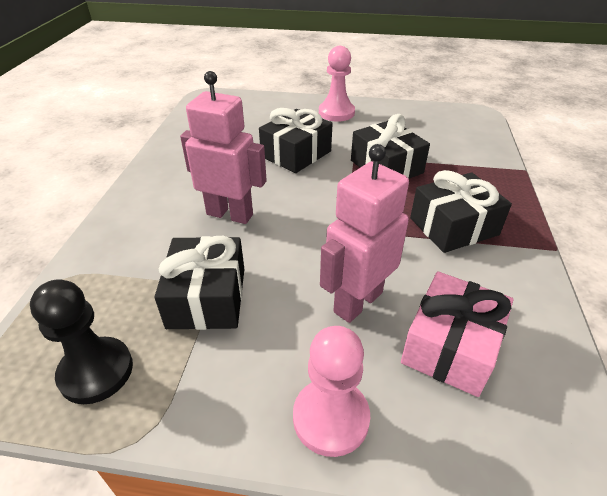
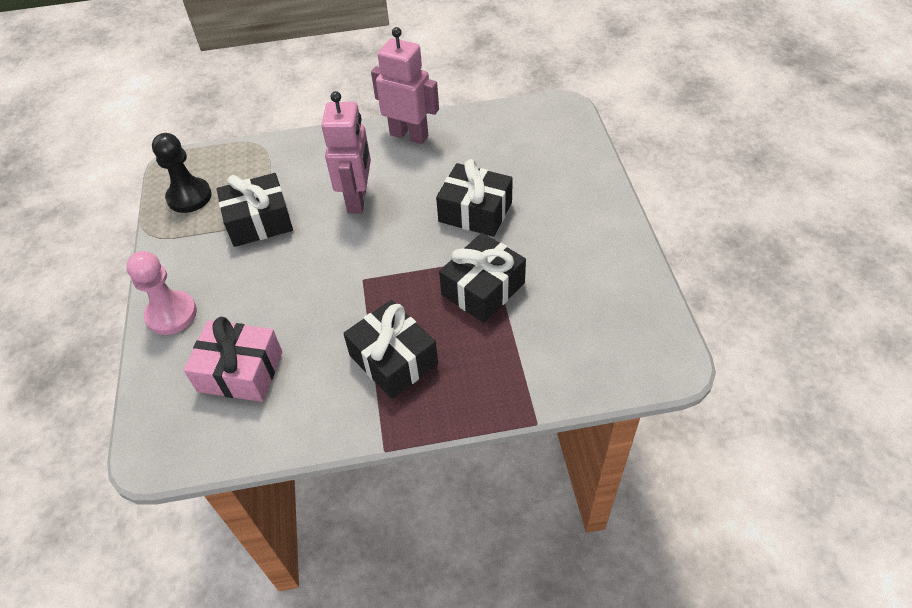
camera: 75 degrees right, 10 degrees up
(336, 113) = (587, 220): pink pawn -> none
(357, 302) = (274, 307): pink robot -> pink robot (409, 135)

